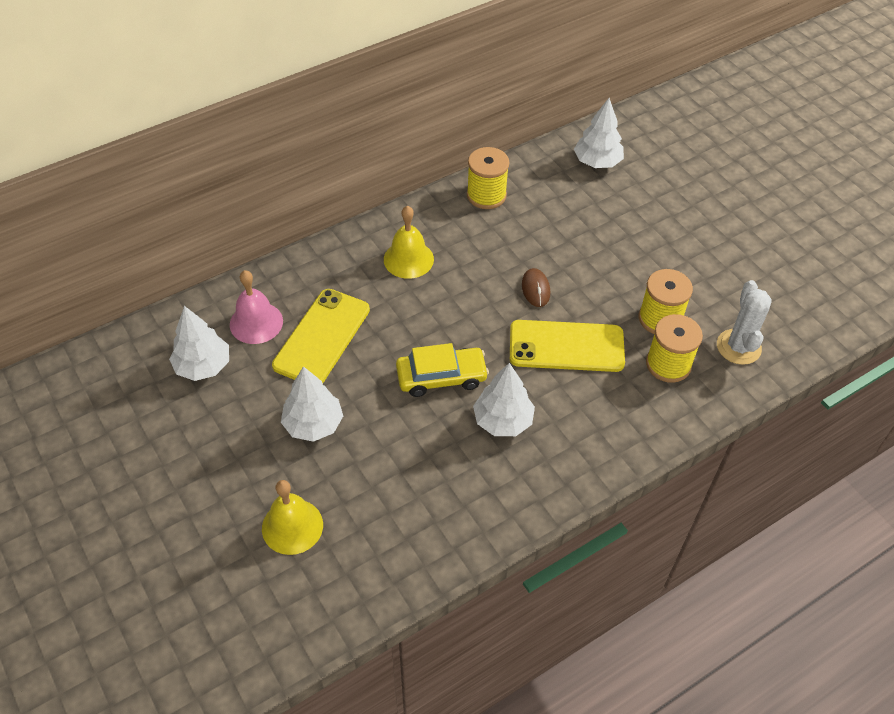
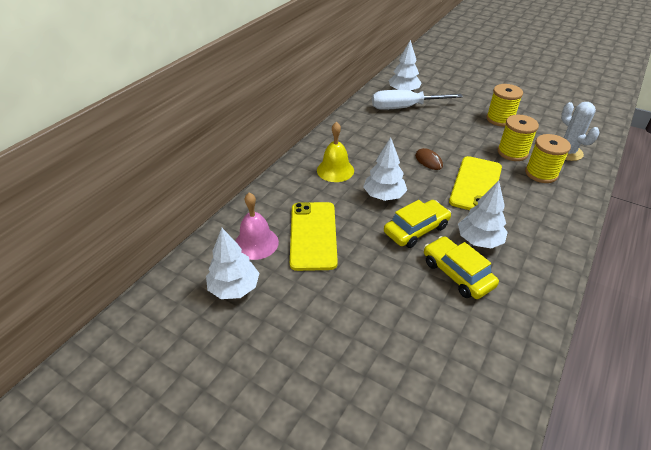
camera: 25 degrees left, 10 degrees down
(292, 526) = (397, 379): yellow bell -> none
(313, 424) = (353, 295): white tree -> white tree (384, 196)
(442, 448) = (457, 273): none -> yellow car
(486, 195) = (355, 124): yellow spool -> yellow spool (500, 119)
(566, 346) = (476, 184): yellow phone -> yellow phone turned 45 degrees counterclockwise
(575, 191) = (404, 108): none -> white screwdriver

